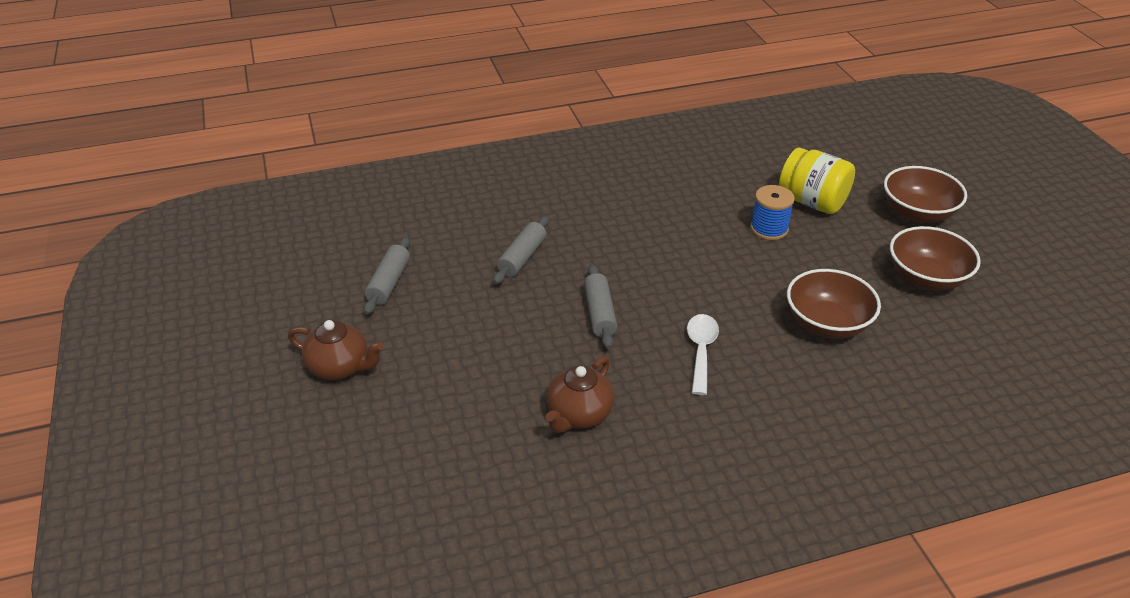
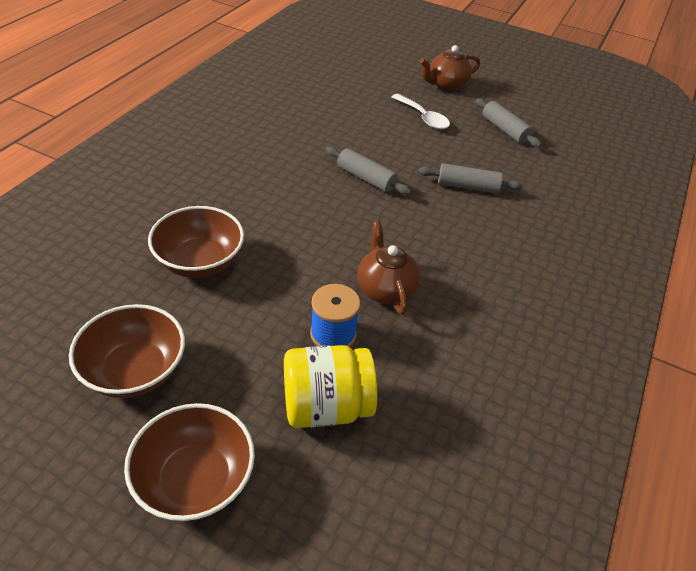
camera: 130 degrees right, 5 degrees up
(522, 258) = (467, 186): grey rolling pin -> grey rolling pin turned 60 degrees counterclockwise
(579, 415) = (302, 122): brown teapot -> brown teapot (385, 289)
(701, 351) = (273, 190): white spoon -> white spoon (423, 117)

